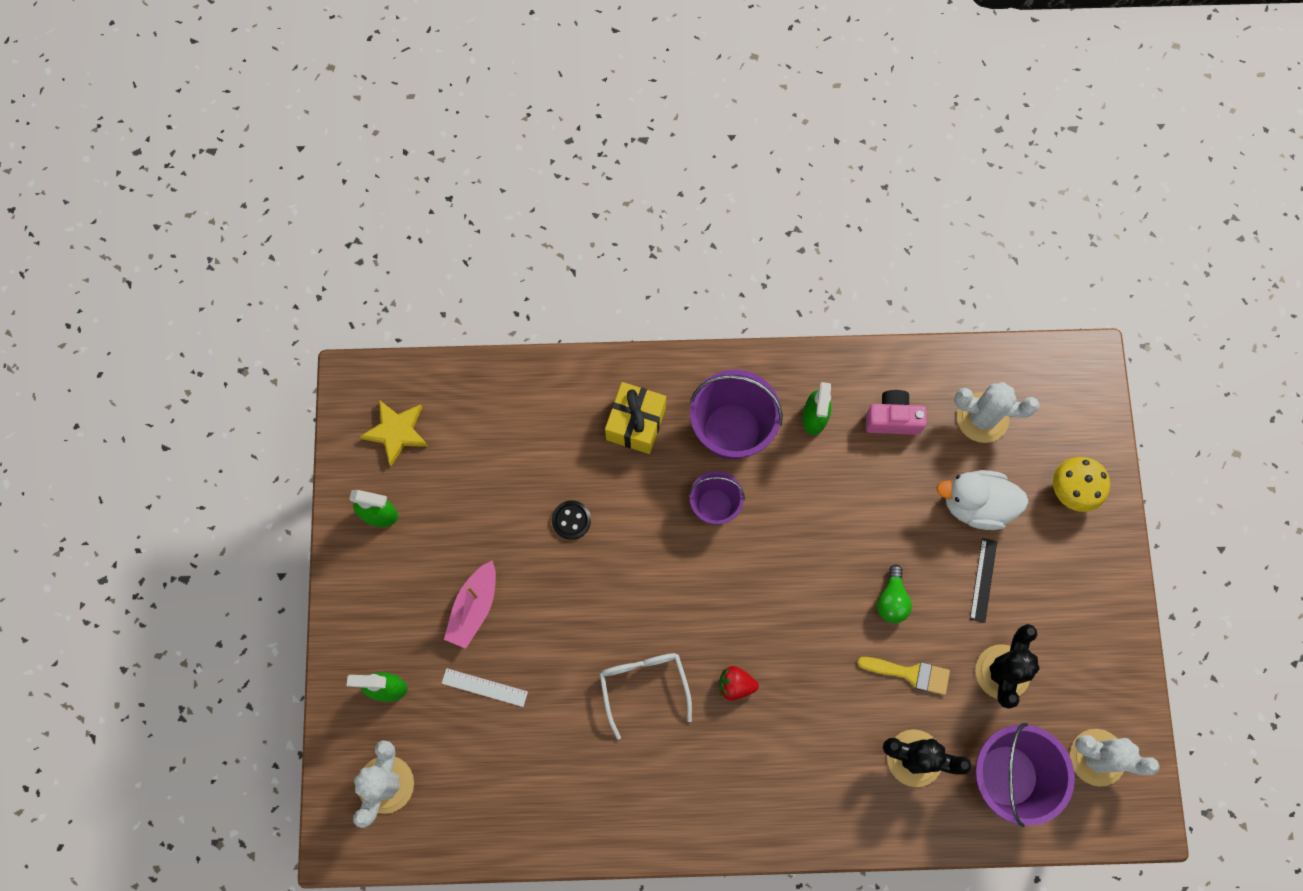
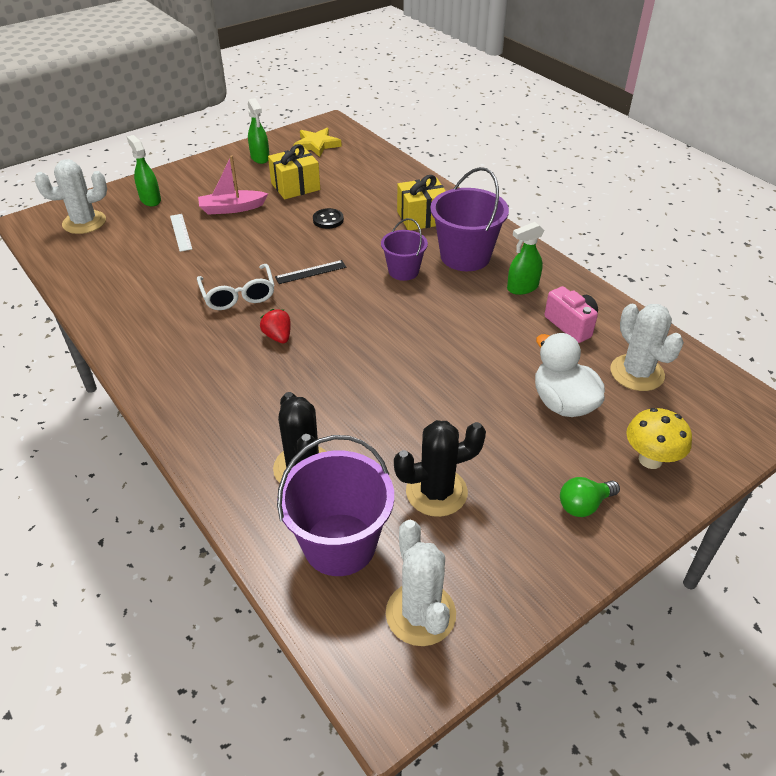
camera: 55 degrees right, 30 degrees down
(477, 513) = (295, 186): none -> yellow gift
(644, 686) = (238, 295): white glasses -> white glasses turned 120 degrees clockwise
(892, 600) = (428, 390): green light bulb -> green light bulb (584, 505)
(910, 674) = (376, 430): yellow brush -> none
(983, 580) = (505, 438): black ruler -> black ruler (310, 272)

